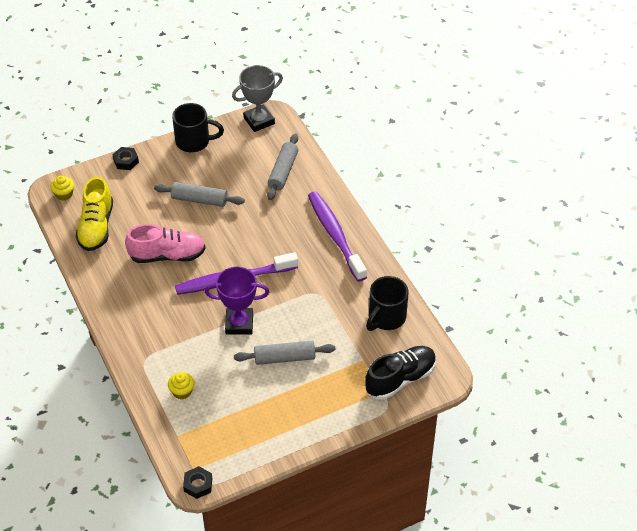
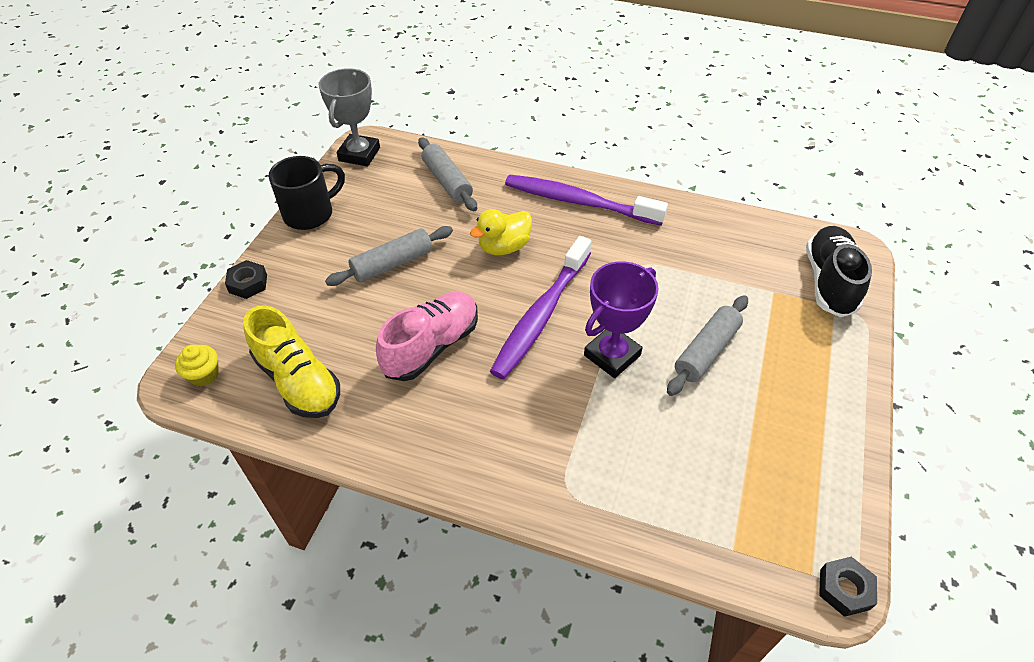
camera: 45 degrees left, 0 degrees up
(182, 391) = (662, 487): yellow cupcake -> none
(262, 231) = (504, 247): none -> yellow duck
(386, 317) = (731, 238): black mug -> none

